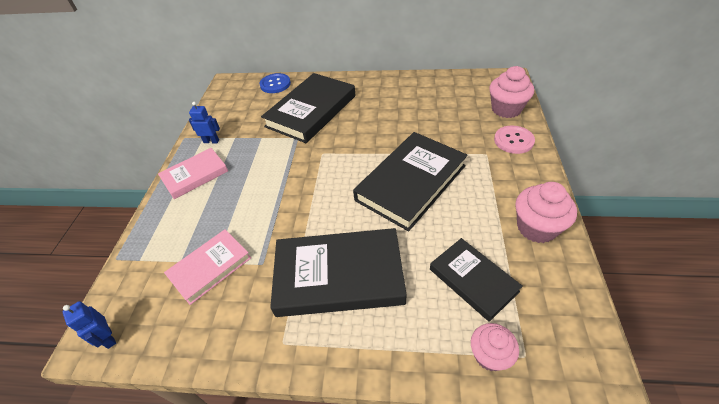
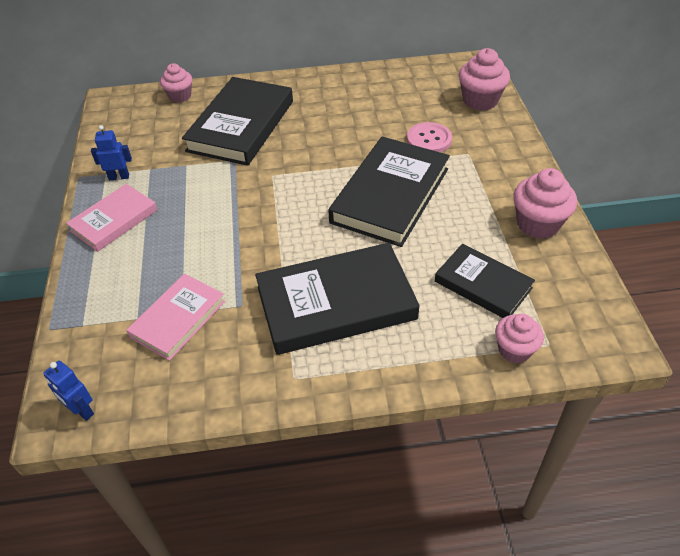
camera: 15 degrees left, 0 degrees up
(275, 84) = (180, 96): blue button -> pink cupcake
(513, 140) = (495, 135): pink button -> pink button (429, 139)

